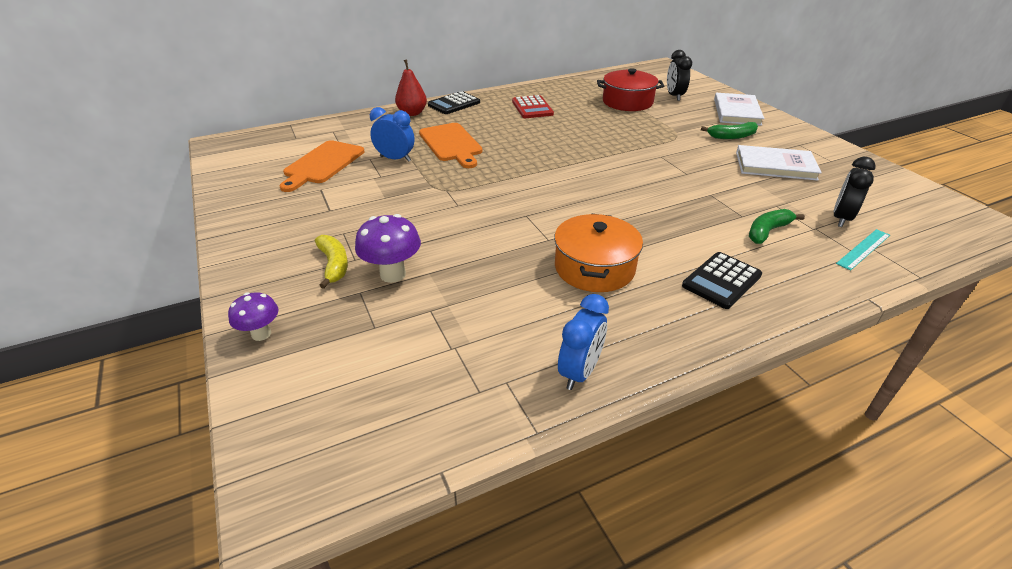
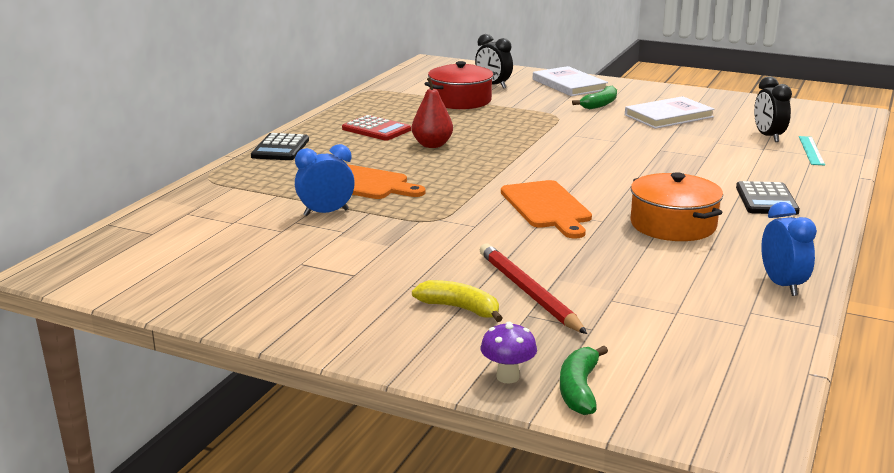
camera: 40 degrees left, 15 degrees down
(322, 164) = (250, 244): orange cutting board -> orange cutting board (547, 207)
(393, 274) = (528, 292): purple mushroom -> red pencil
(412, 113) = (249, 169): red pear -> red pear (432, 145)
(767, 231) = (740, 160): green banana -> green banana (579, 389)

